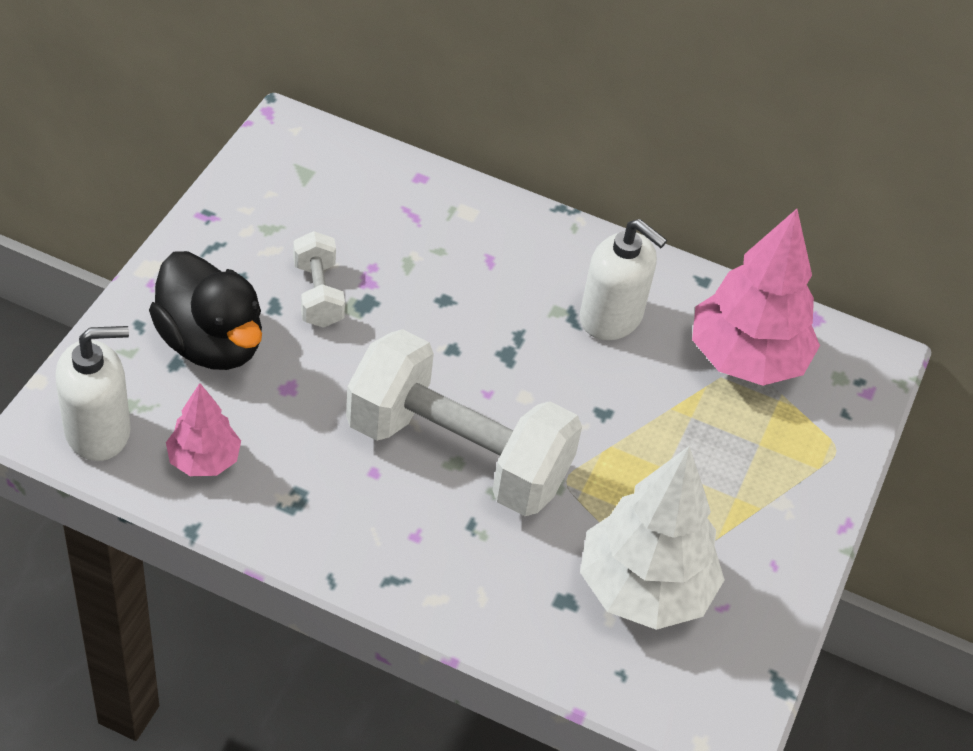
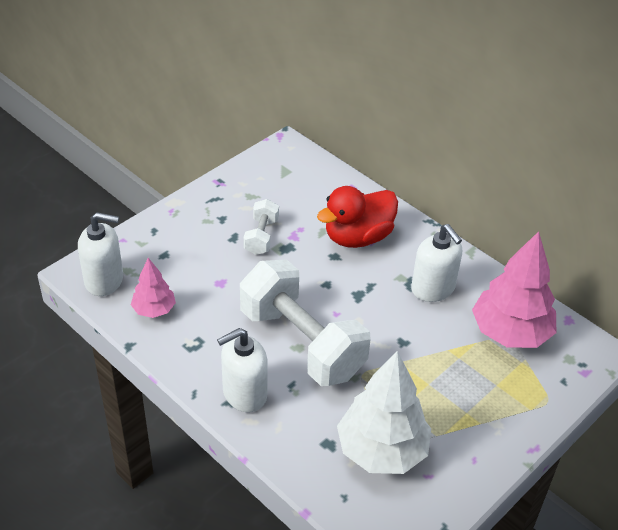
camera: 25 degrees right, 5 degrees down
(211, 343) = (188, 249): black duck -> none
(408, 559) = (244, 394): none -> white soap dispenser
(466, 260) = (358, 237): none -> red duck

